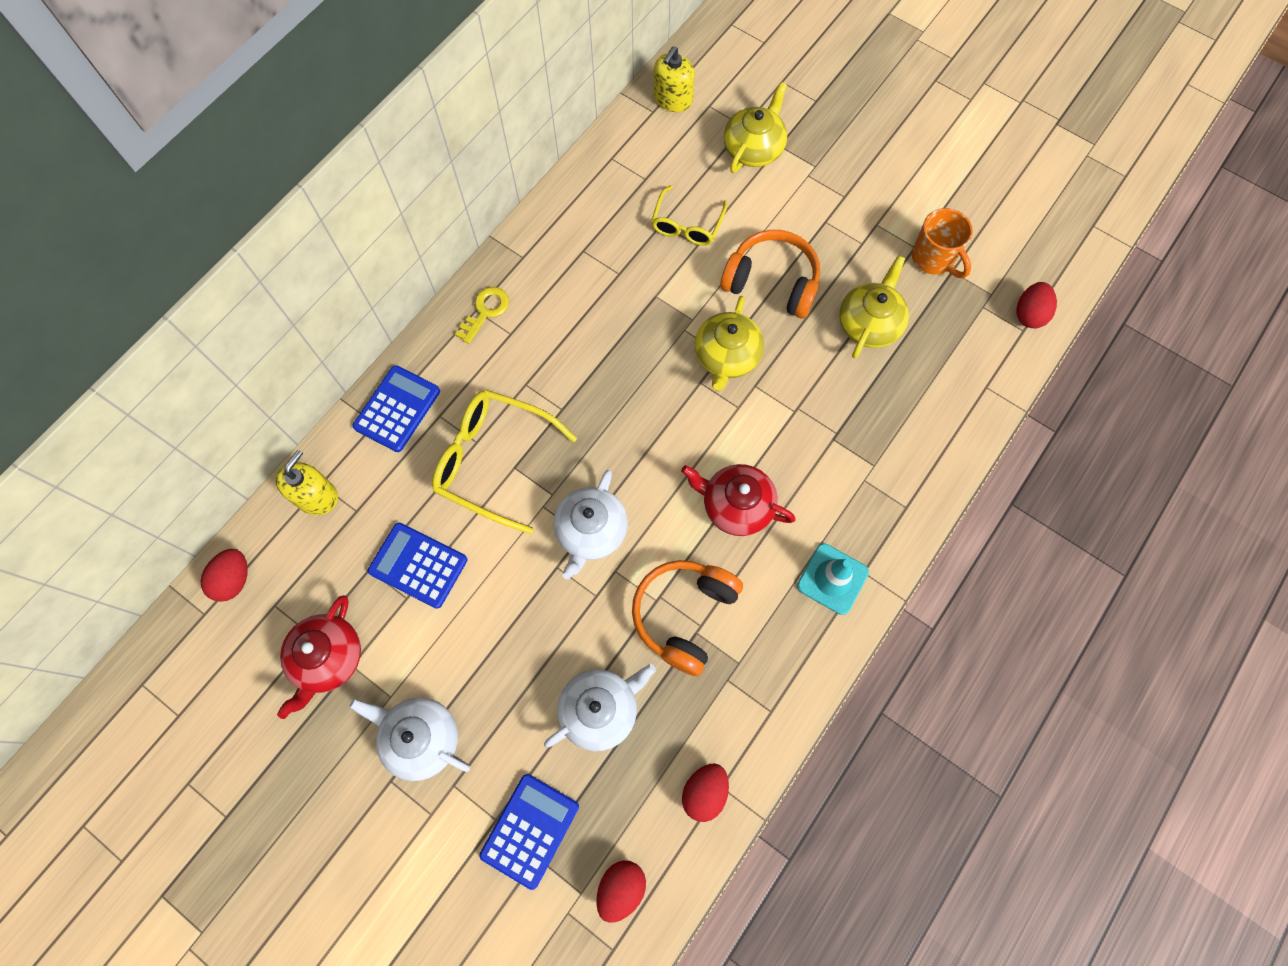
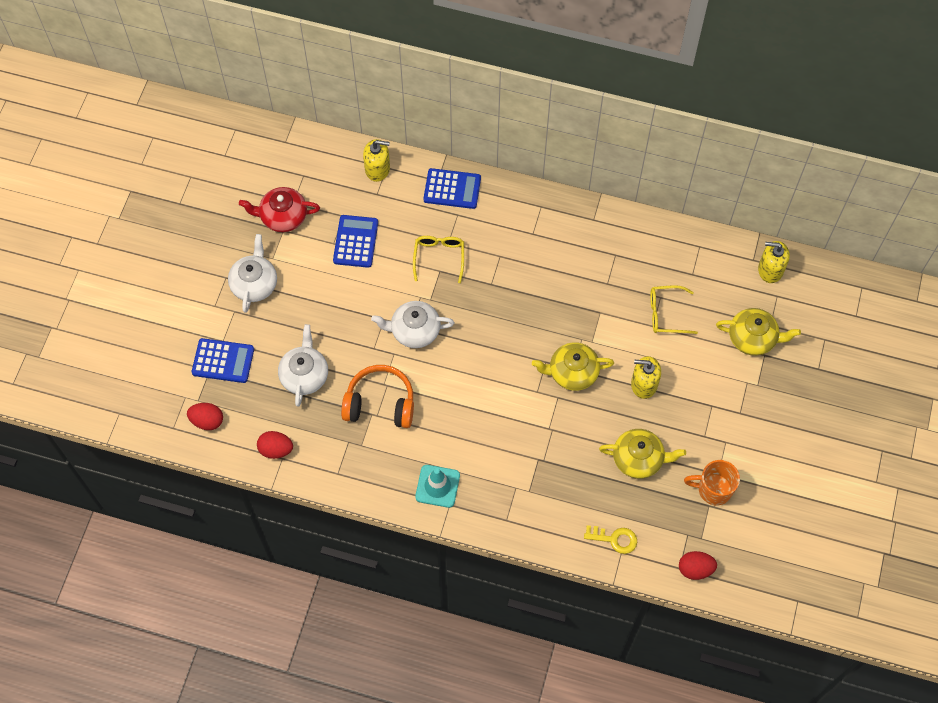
camera: 70 degrees right, 5 degrees down
(234, 579) = (310, 148): red egg -> none
(485, 311) = (542, 213): yellow key -> yellow key (614, 539)
(493, 461) = (439, 257): yellow glasses -> yellow glasses, size x0.61
(600, 709) = (304, 375): white teapot -> white teapot turned 120 degrees counterclockwise
(736, 505) = (465, 411): red teapot -> none
(772, 282) = (644, 384): orange headphones -> yellow soap dispenser
(933, 259) = (713, 489): orange mug -> orange mug turned 60 degrees clockwise

